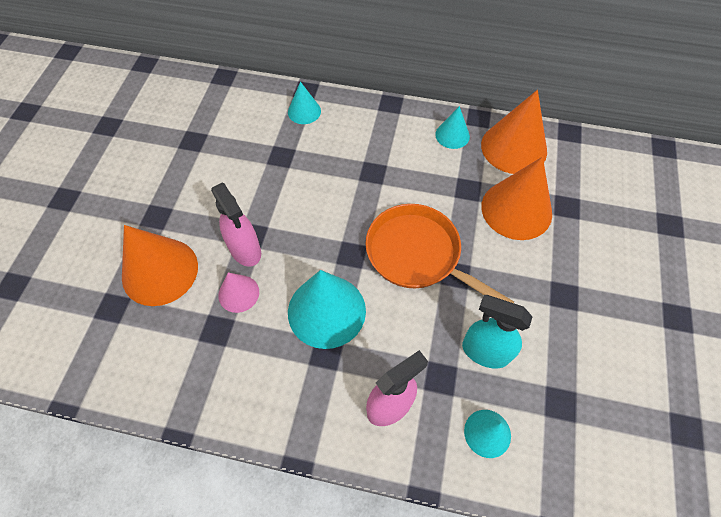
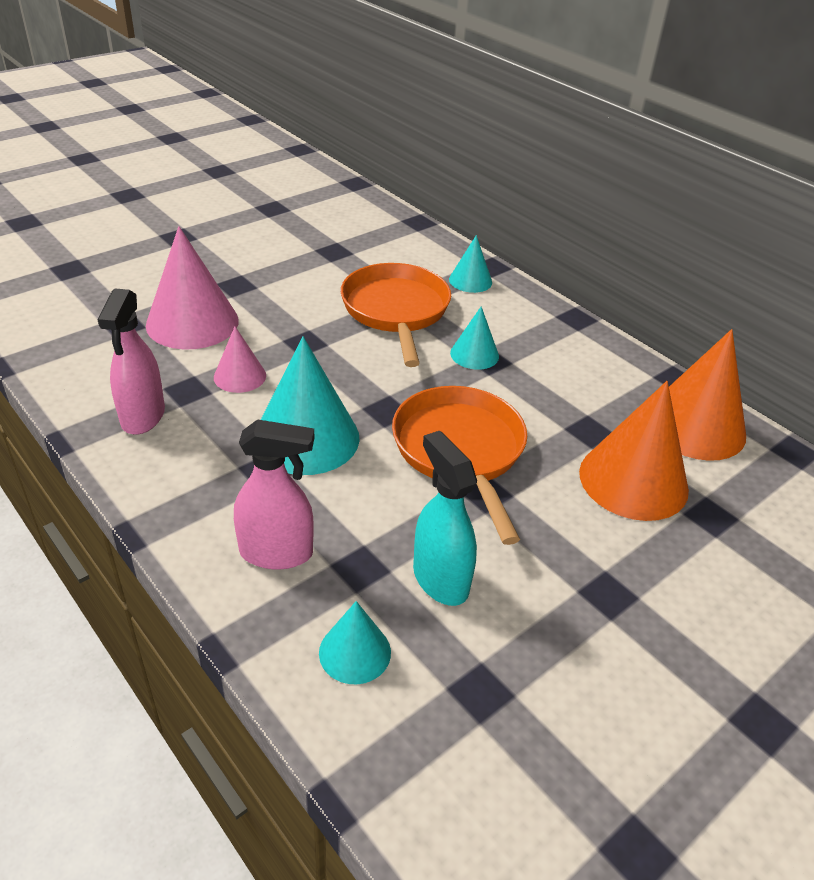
camera: 35 degrees right, 20 degrees down
(160, 271) = (192, 322): orange cone -> pink cone
(245, 250) = (285, 349): pink spray bottle -> pink spray bottle (143, 416)
(283, 169) = (396, 311): none -> orange pan
(452, 135) = (623, 377): turquoise cone -> turquoise cone (474, 354)

